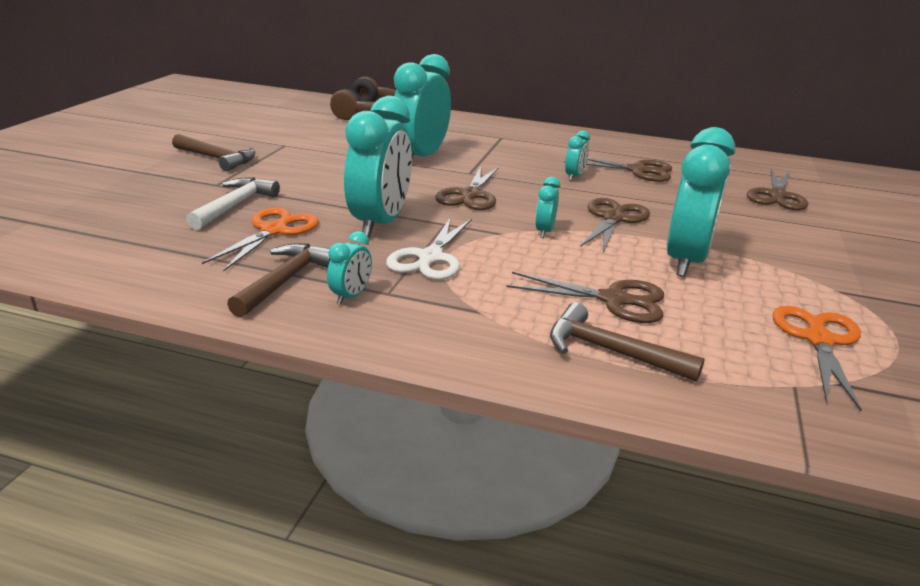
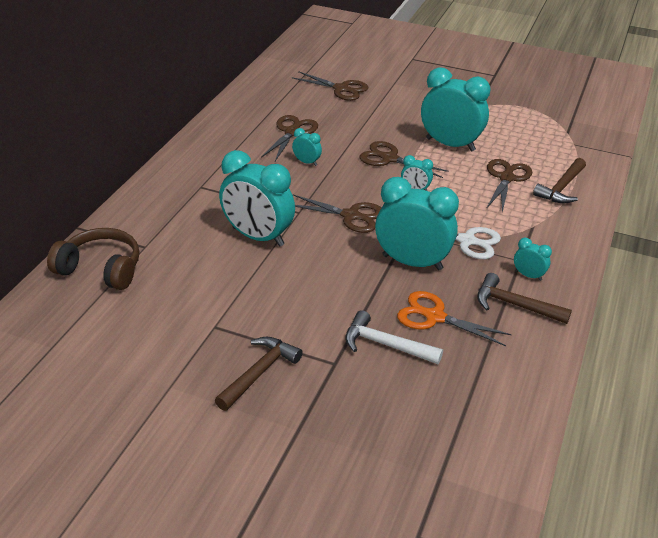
camera: 85 degrees left, 10 degrees up
(818, 339) = (530, 127): orange scissors -> none

